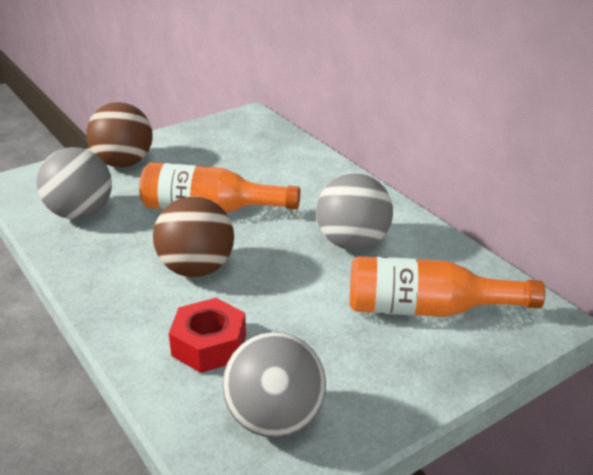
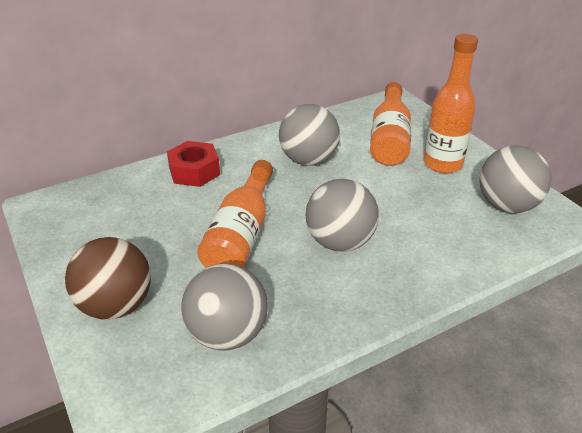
camera: 85 degrees left, 5 degrees up
(196, 269) = (340, 242): brown ball -> grey ball
(209, 345) = (439, 234): red nut -> red nut (194, 171)
(372, 359) = (442, 164): none -> orange bottle

